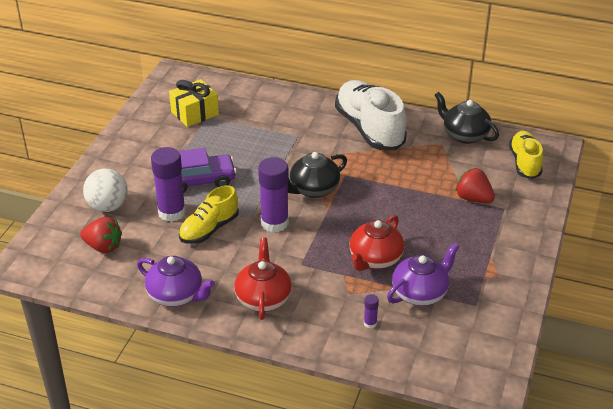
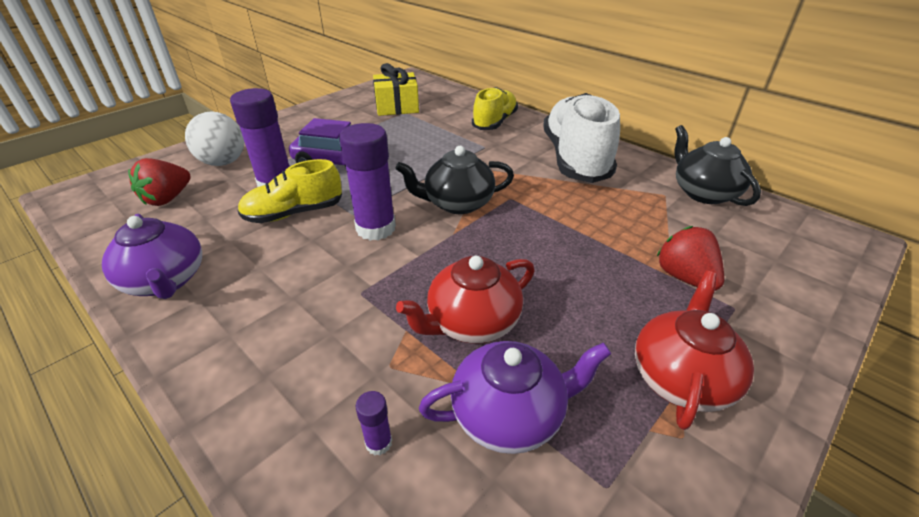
camera: 25 degrees right, 0 degrees up
(103, 247) = (167, 199): red strawberry -> red strawberry turned 75 degrees clockwise
(263, 298) = (262, 326): red teapot -> red teapot (681, 377)
(524, 163) = (792, 249): yellow shoe -> yellow shoe (494, 122)

